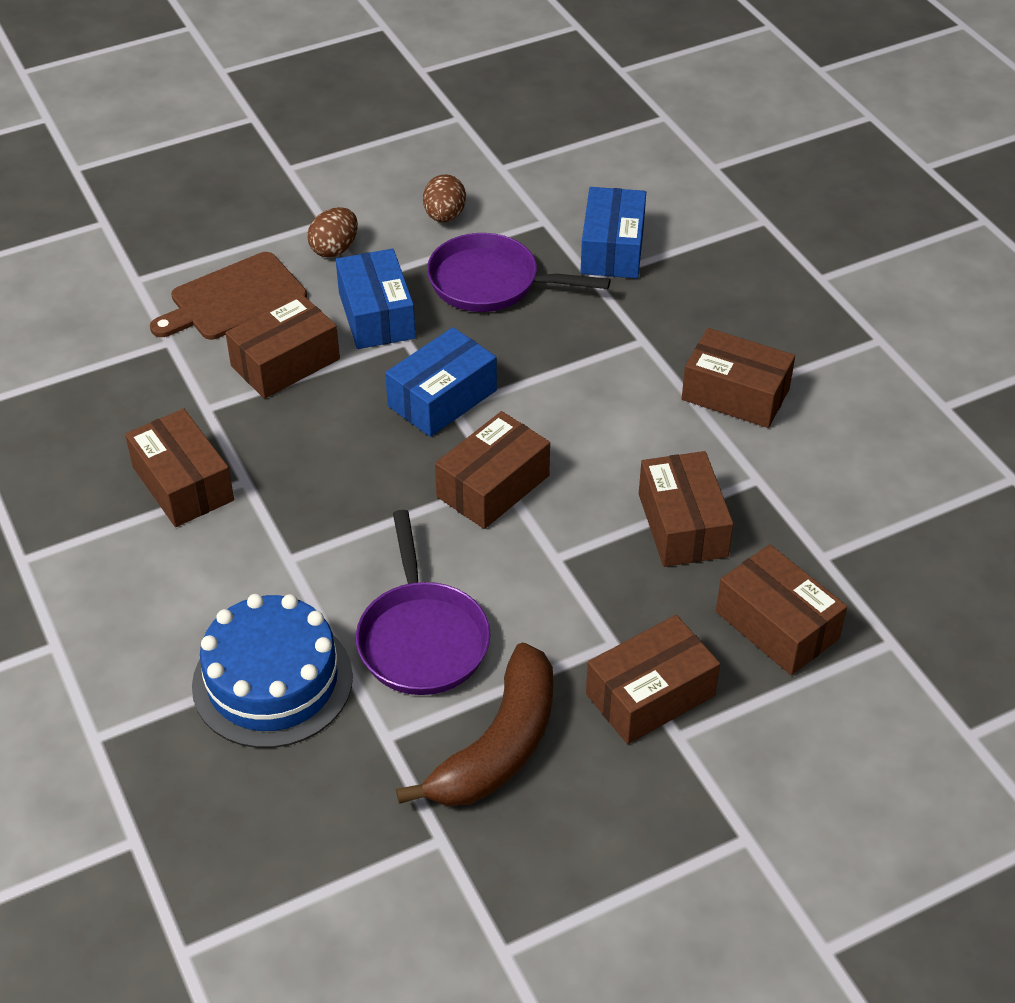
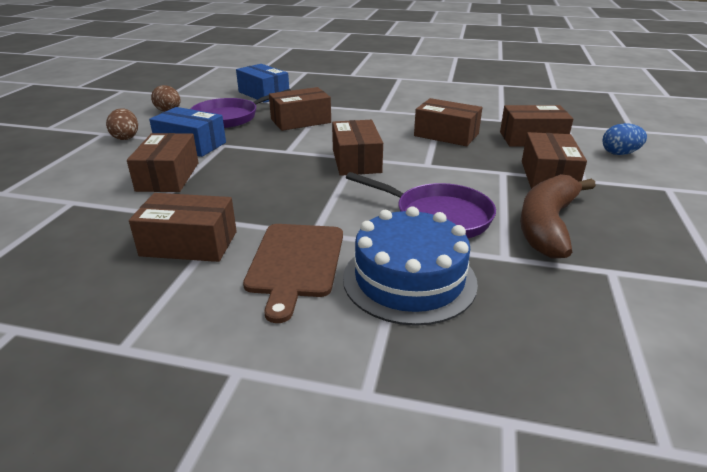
camera: 50 degrees left, 15 degrees down
(233, 299) = (91, 172): brown cutting board -> brown cutting board (295, 263)
(442, 398) = (277, 151): blue box -> none
(499, 746) = (547, 225): brown banana -> brown banana turned 135 degrees counterclockwise
(735, 394) = (386, 103): brown box -> brown box (300, 121)
(831, 747) = (619, 153): none -> blue egg

